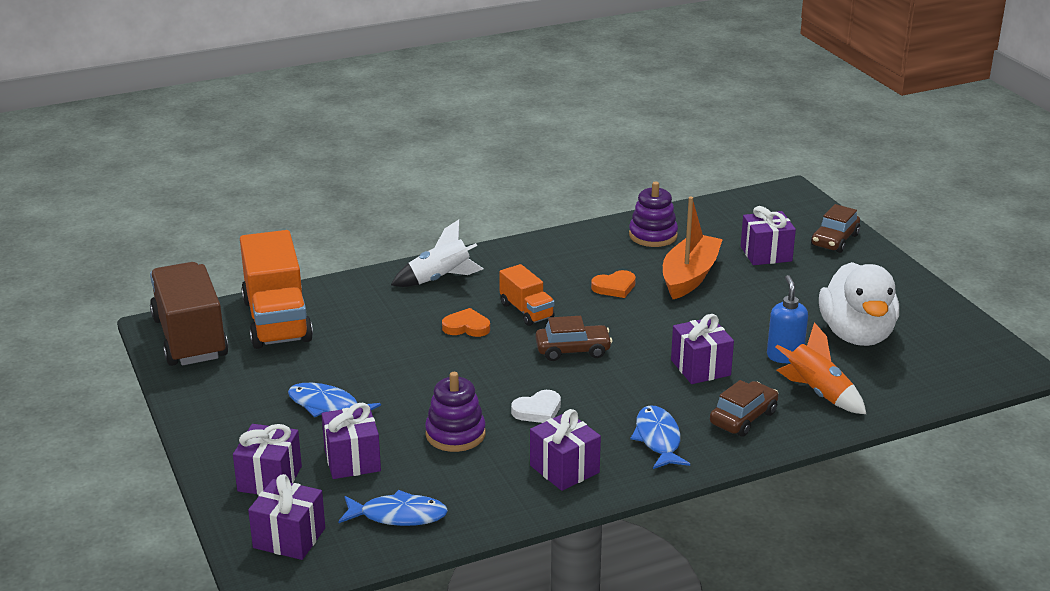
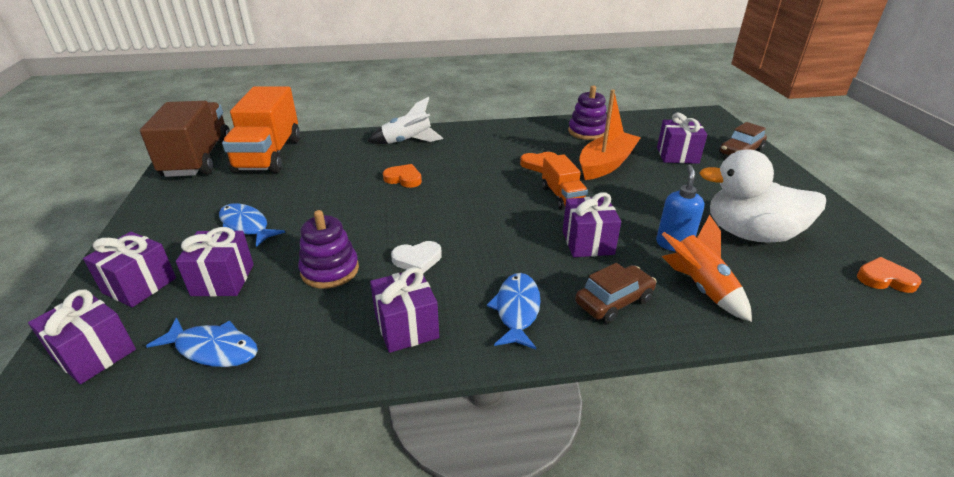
camera: 15 degrees right, 5 degrees up
(526, 311) = (458, 173): orange truck -> orange truck (562, 196)
(573, 350) = (479, 210): brown car -> none
(856, 335) = (750, 234): white duck -> white duck turned 90 degrees clockwise
(979, 359) = (885, 279): none -> orange heart

